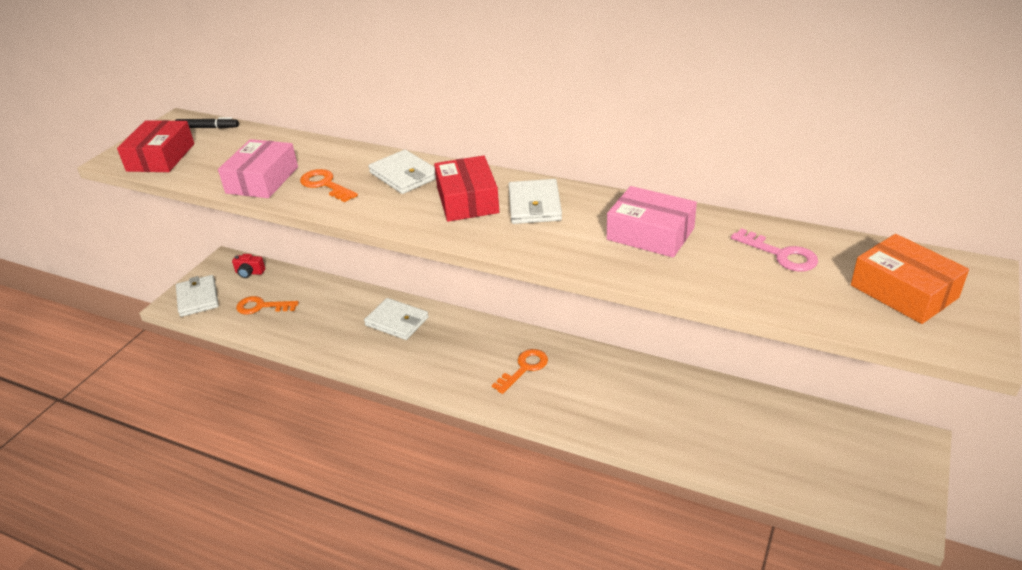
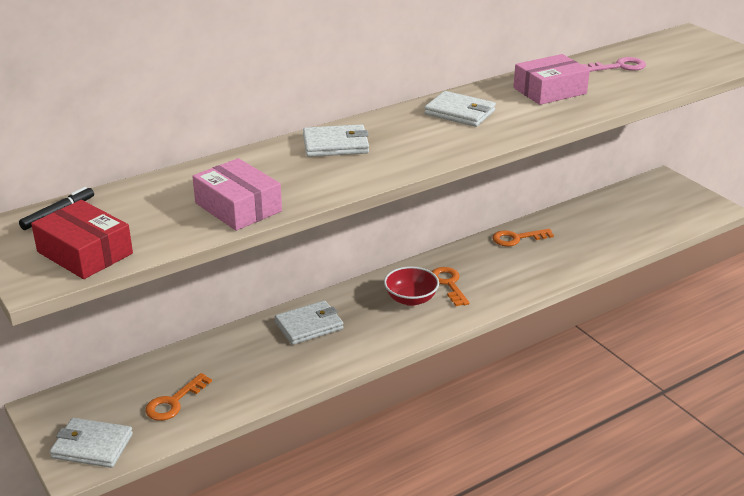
camera: 60 degrees left, 5 degrees down
(249, 273) = (96, 395): red camera -> none
(325, 185) = (298, 180): orange key -> orange key (517, 238)
(467, 200) = (416, 132): red box -> none
(480, 357) = (411, 299): none -> red bowl
(903, 291) = (690, 54): orange box -> none

